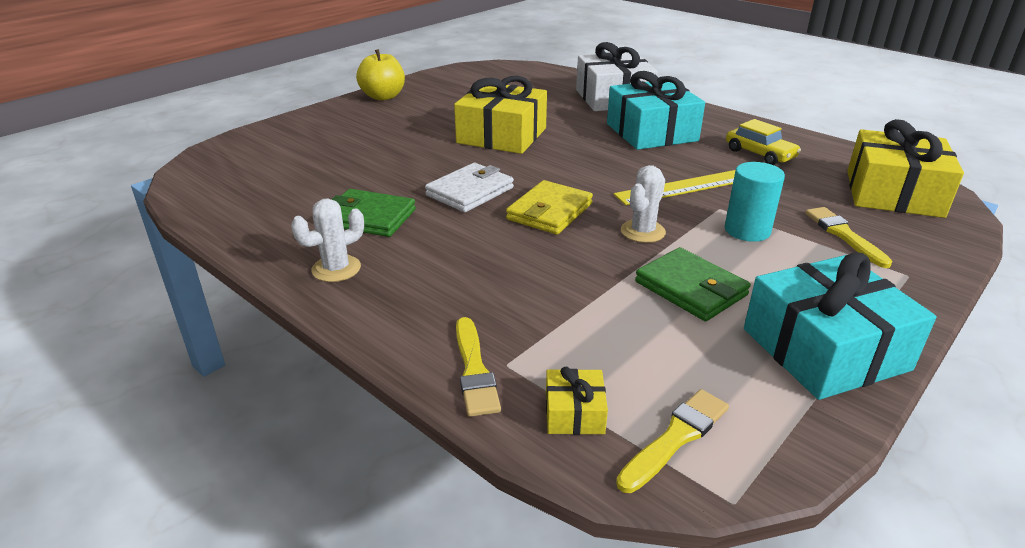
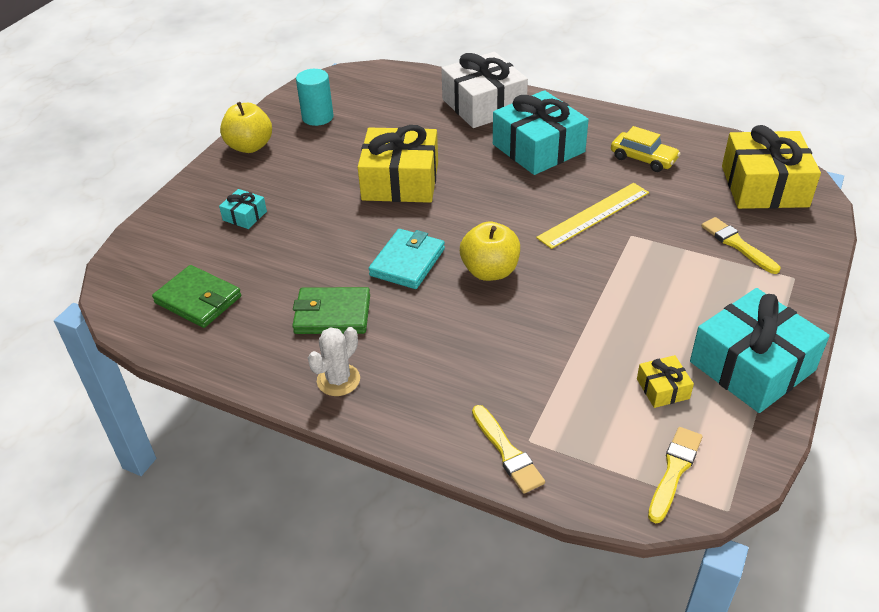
camera: 15 degrees left, 10 degrees up
(343, 138) = (245, 216): none -> turquoise gift
(470, 191) = (407, 262): white wallet -> turquoise wallet
(549, 212) = (490, 271): yellow wallet -> yellow apple
(574, 413) = (597, 469): yellow gift -> yellow gift (663, 389)
(642, 231) = (577, 277): white cactus -> none
(691, 288) = (638, 330): green wallet -> green wallet (198, 300)
(747, 230) = (661, 256): turquoise cylinder -> turquoise cylinder (317, 117)

